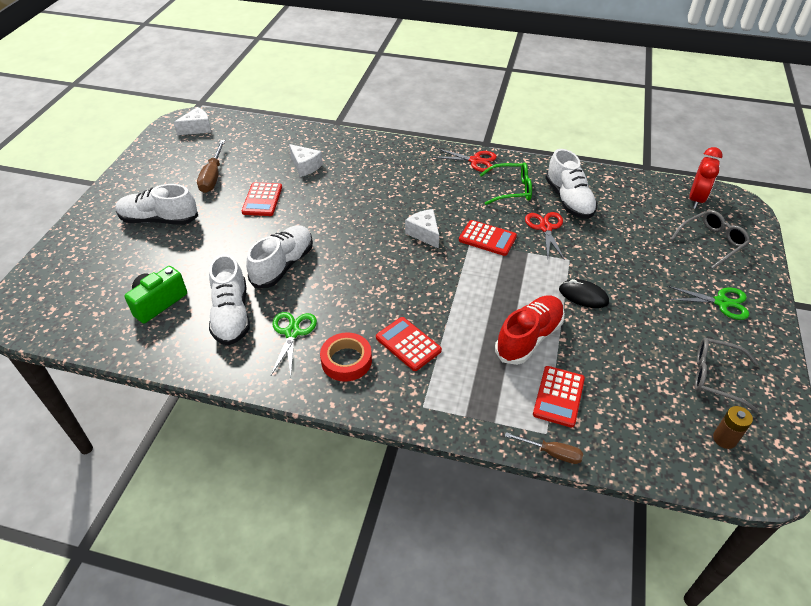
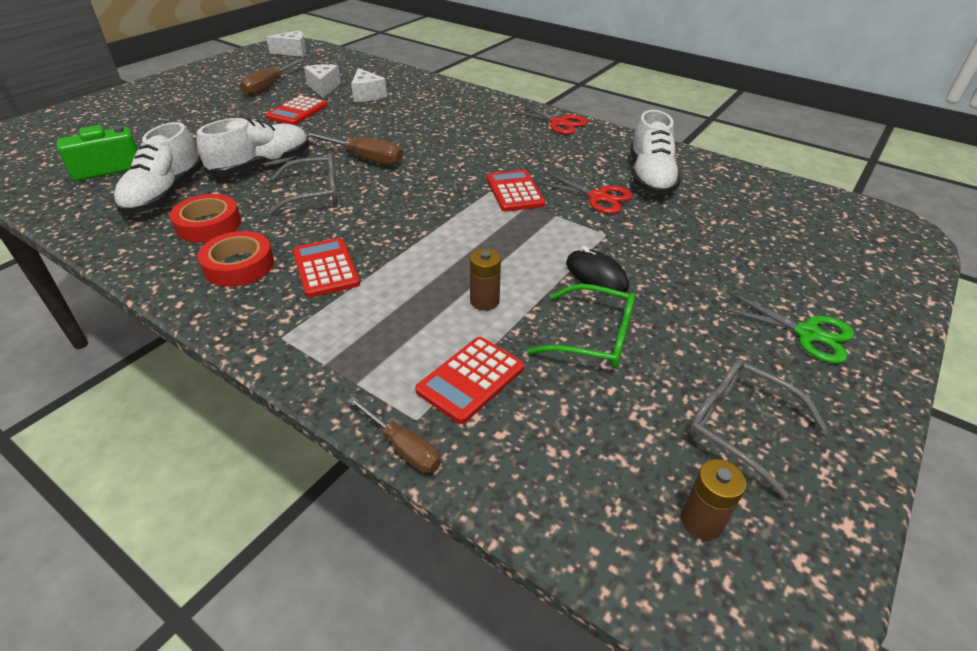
camera: 20 degrees right, 5 degrees down
(159, 220) = (184, 107): white shoe -> none
(292, 333) = (208, 225): green scissors -> red tape
(357, 236) = (365, 158): none -> brown screwdriver
(424, 233) = (443, 172): white cheese -> white cheese (323, 88)
(487, 238) = (515, 191): red calculator -> red calculator turned 150 degrees counterclockwise
(511, 189) = (582, 155): green glasses -> green glasses (594, 337)
(529, 338) = (484, 301): red shoe -> brown battery
(545, 228) = (598, 197): red scissors -> red scissors turned 105 degrees clockwise
(696, 199) = (836, 212): red clock -> none
(712, 242) = (833, 261): grey glasses -> grey glasses (315, 193)

